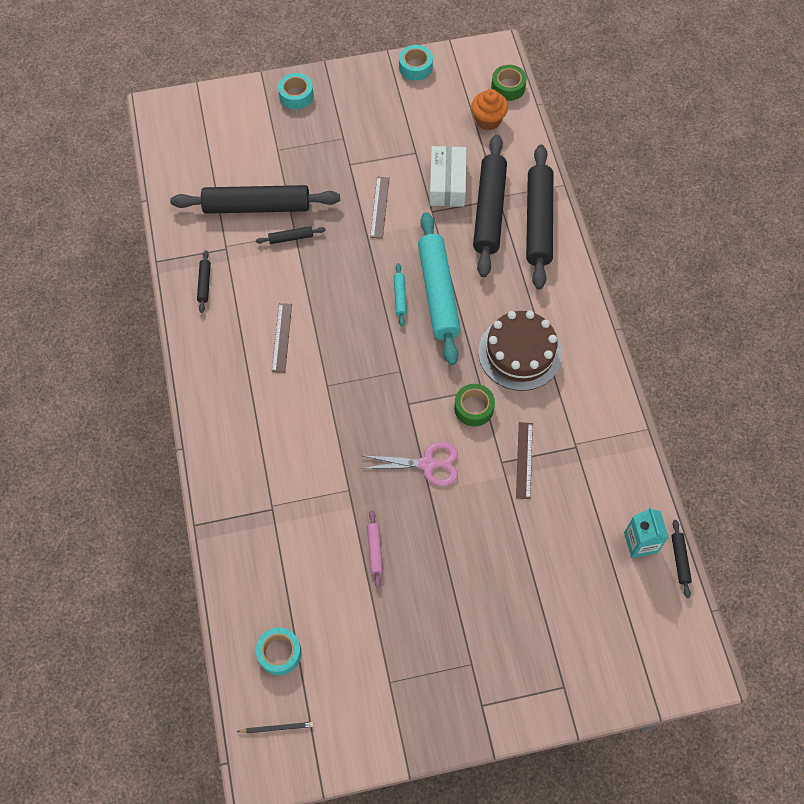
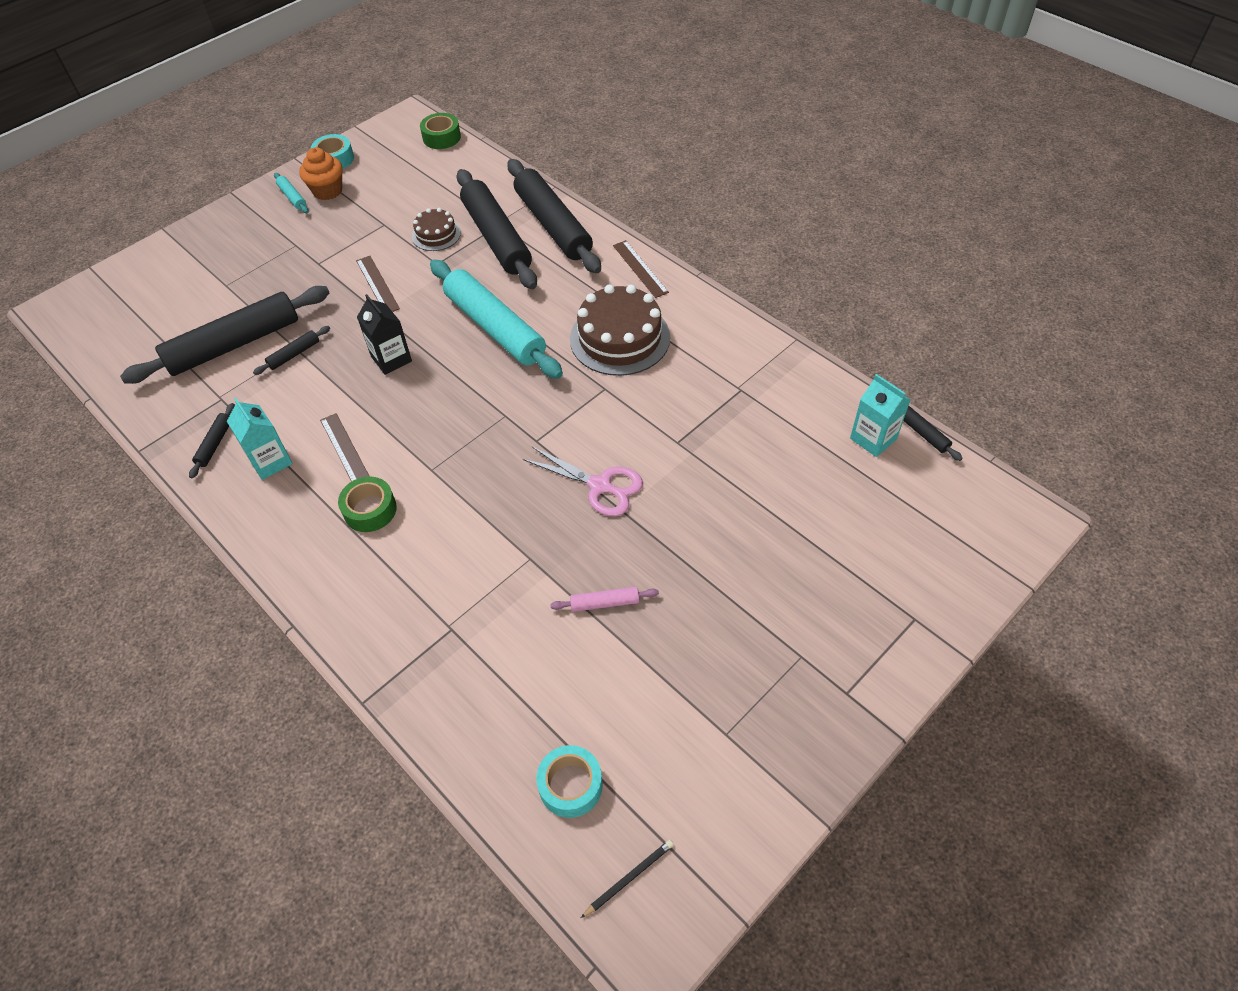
camera: 30 degrees left, 10 degrees down
(204, 284) = (215, 444): black rolling pin -> black rolling pin turned 45 degrees clockwise
(231, 318) = (270, 461): none -> turquoise carton
(296, 95) = (217, 232): turquoise tape -> none
(352, 279) = (391, 359): none -> black carton
(375, 550) = (605, 603): pink rolling pin -> pink rolling pin turned 60 degrees counterclockwise
(400, 297) = (456, 350): turquoise rolling pin -> turquoise rolling pin (292, 197)
(427, 464) = (600, 486): pink scissors -> pink scissors turned 60 degrees clockwise
(447, 183) = (436, 234): white box -> brown cake
(474, 408) = (610, 409): green tape -> green tape (370, 510)
(488, 120) = (440, 169): orange cupcake -> orange cupcake (328, 191)
(524, 460) = (699, 428): brown ruler -> brown ruler (640, 269)

